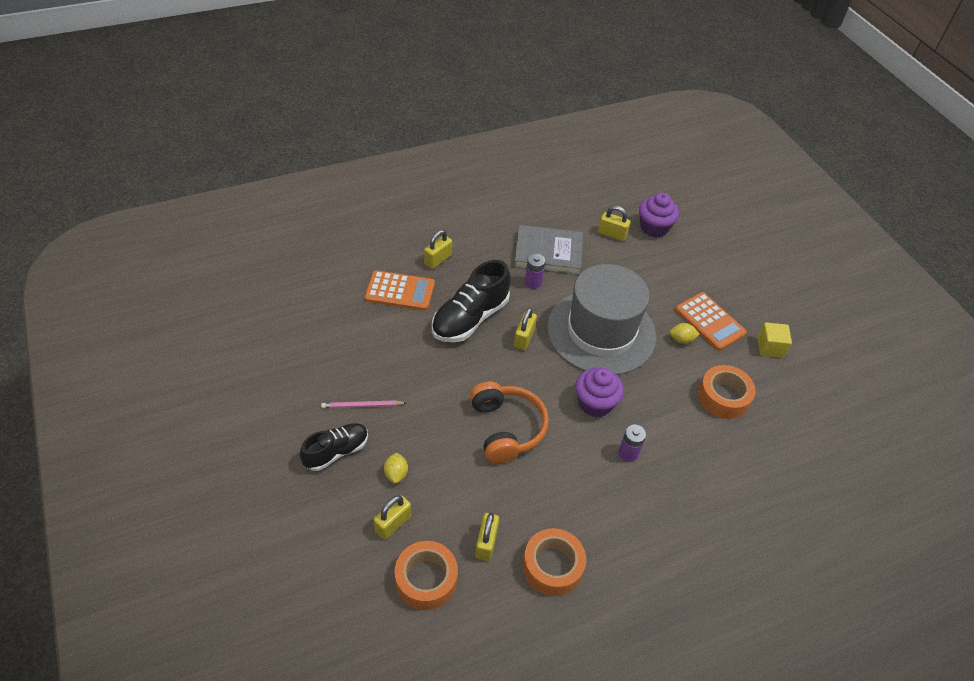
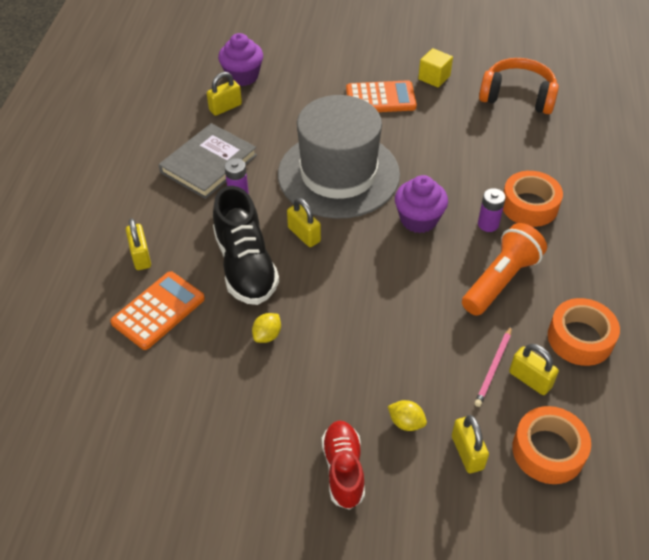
camera: 55 degrees left, 0 degrees up
(336, 452) = (343, 469): black shoe -> red shoe
(362, 406) = (295, 417): pink pencil -> pink pencil (493, 368)
(506, 428) = (406, 301): orange headphones -> orange headphones (517, 96)
(573, 485) = (500, 280): none -> orange flashlight
(681, 340) = (387, 126): yellow lemon -> yellow lemon (267, 335)
(723, 397) = (466, 132): orange tape -> orange tape (529, 205)

